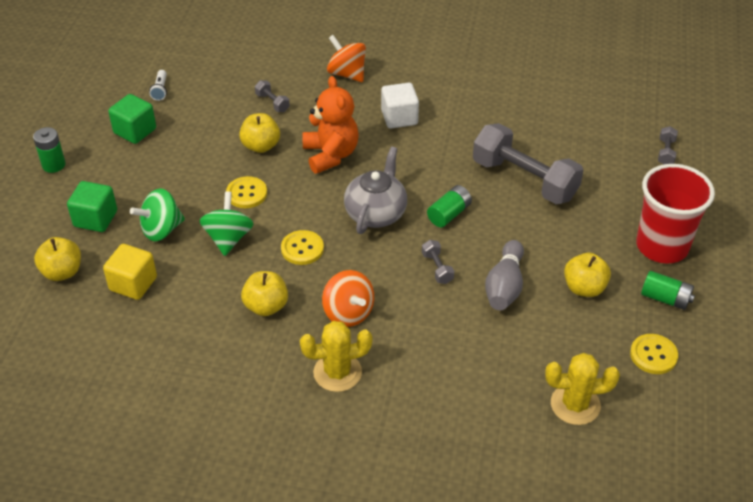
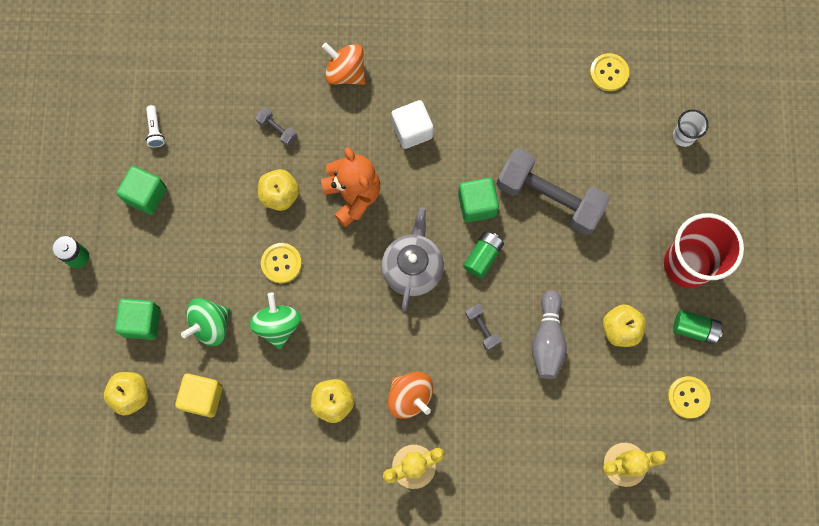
camera: 10 degrees left, 30 degrees up
(302, 249) = (351, 326): yellow button -> yellow button (609, 73)
(451, 176) = (477, 205): none -> green cube
(666, 152) = (683, 136): grey dumbbell -> white cup

